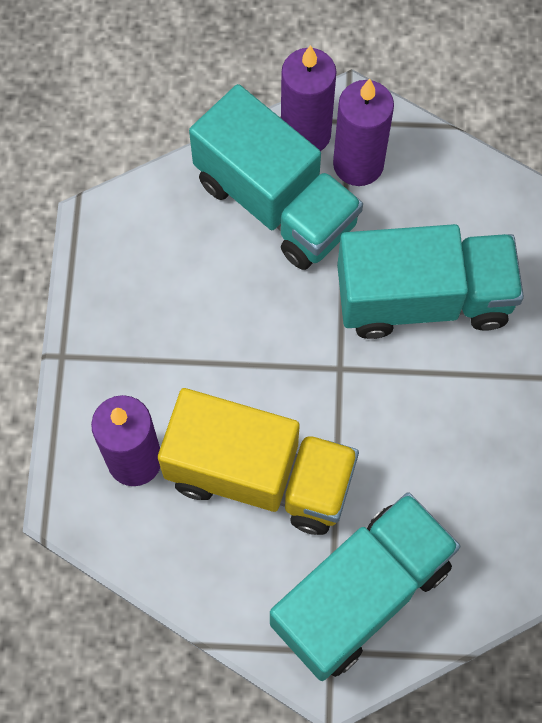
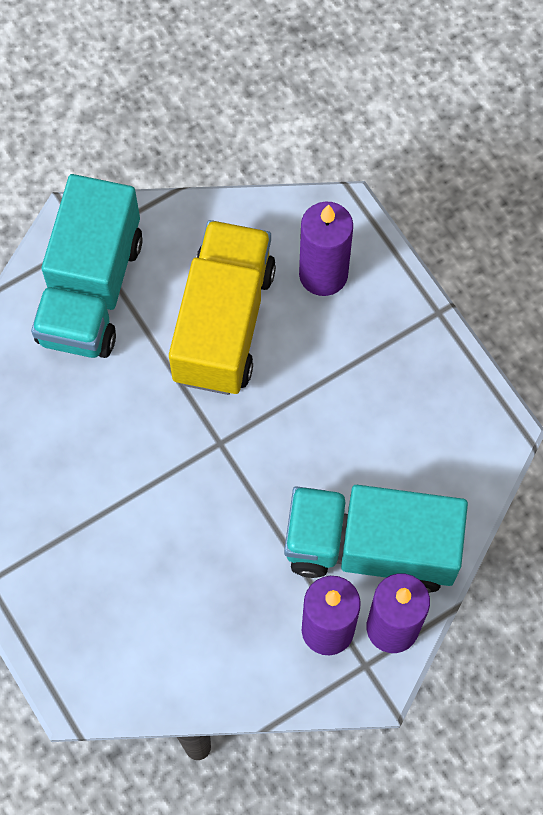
camera: 145 degrees right, 0 degrees up
(260, 475) = (223, 323): yellow truck -> yellow truck turned 120 degrees clockwise
(423, 298) = (192, 545): turquoise truck -> none

